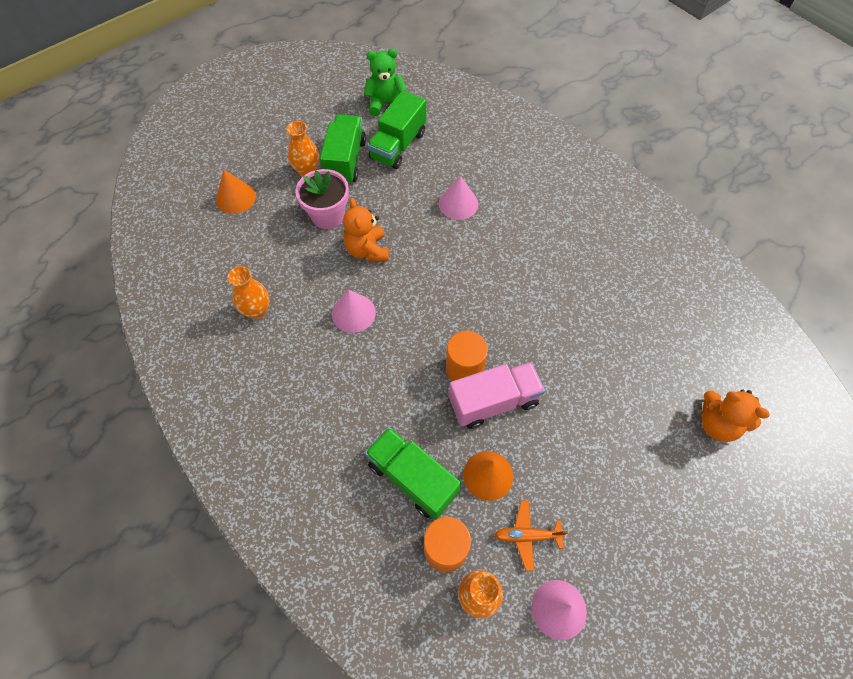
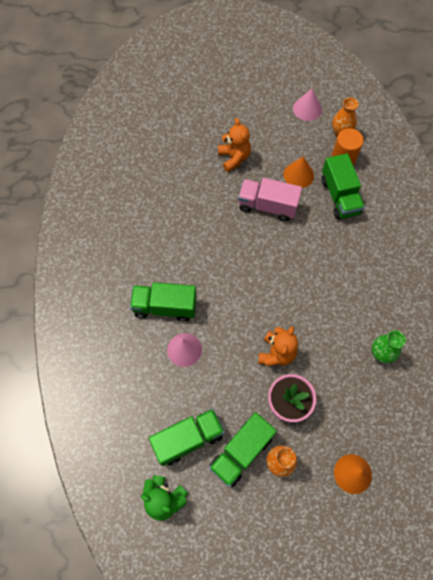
camera: 145 degrees left, 5 degrees up
(257, 311) = (380, 354): orange vase -> green vase
(353, 313) = (315, 311): pink cone -> none
(464, 369) = (270, 233): orange cylinder -> none
(509, 226) = (165, 307): none -> green truck
(527, 536) = (299, 140): orange plane -> none
(717, 424) = (161, 128): orange teddy bear -> orange teddy bear (234, 158)

